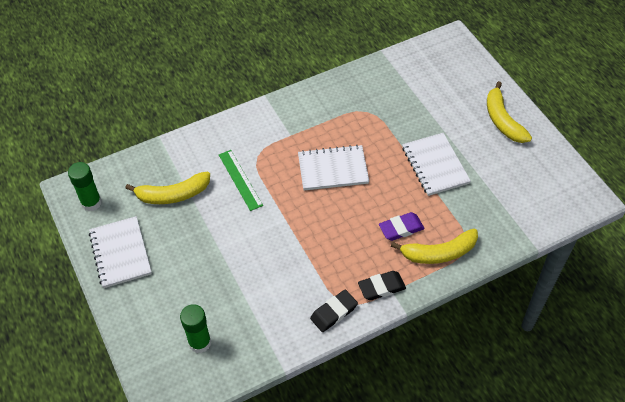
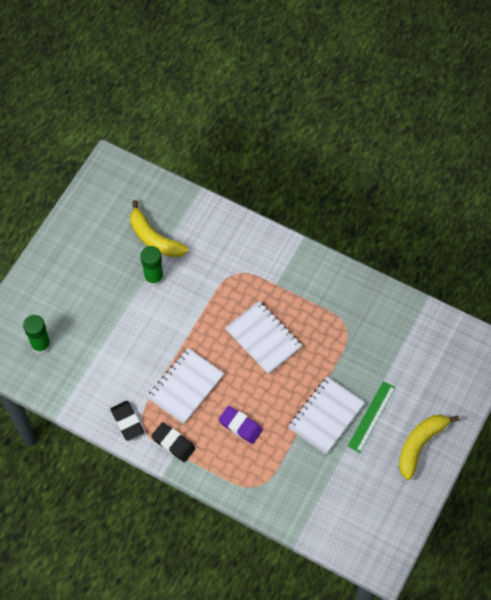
camera: 55 degrees right, 10 degrees up
(91, 203) = (107, 187): green glue stick -> green glue stick (154, 278)
(120, 253) = (78, 240): white notebook -> white notebook (186, 386)
(240, 179) = (203, 276): green ruler -> green ruler (371, 416)
(333, 312) = (127, 422): black eraser -> black eraser turned 45 degrees clockwise
(439, 253) = (236, 468): yellow banana -> none

